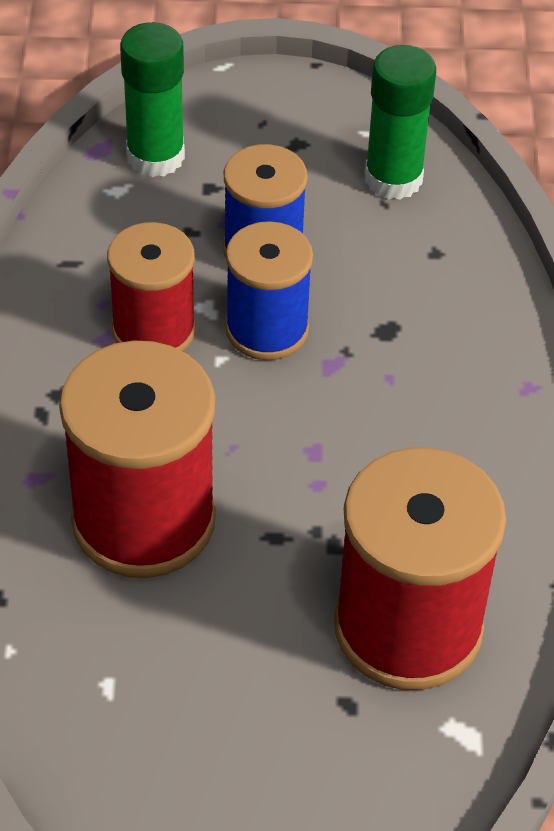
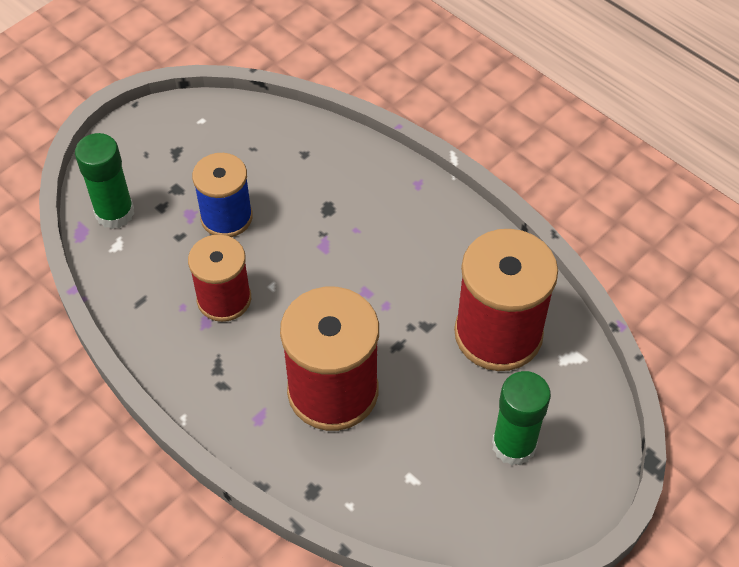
camera: 45 degrees left, 5 degrees up
(267, 329) = (275, 253): blue spool -> none
(393, 179) = (243, 133): green glue stick -> green glue stick (514, 445)

